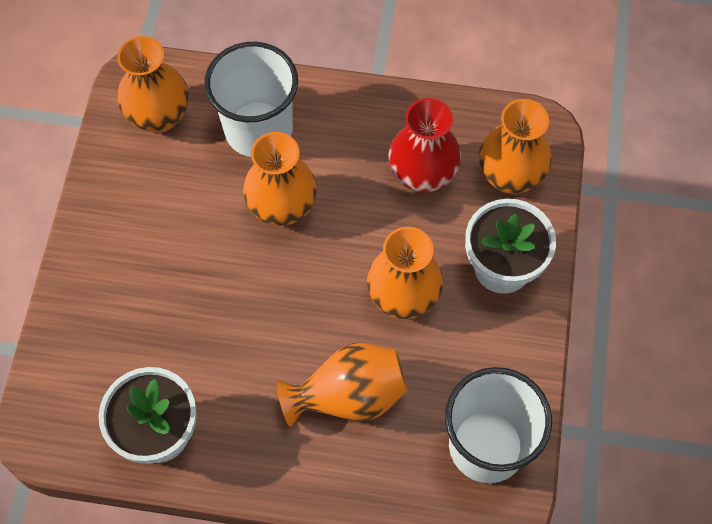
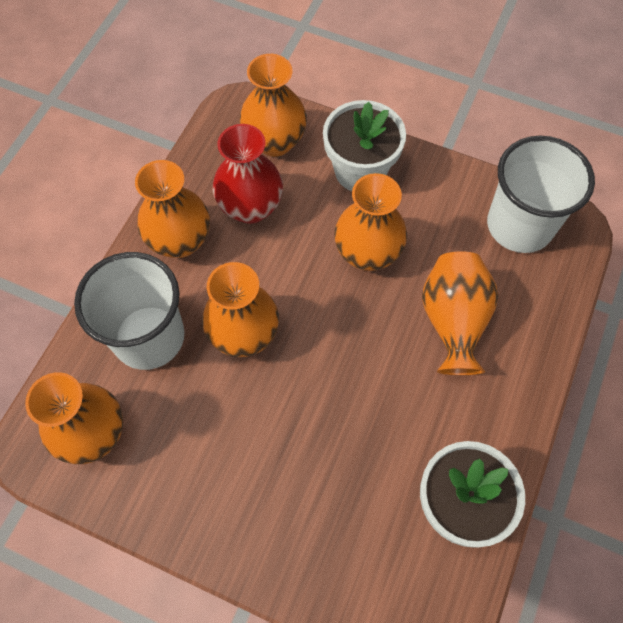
camera: 75 degrees left, 0 degrees up
(365, 124) = (180, 241): none -> orange vase

